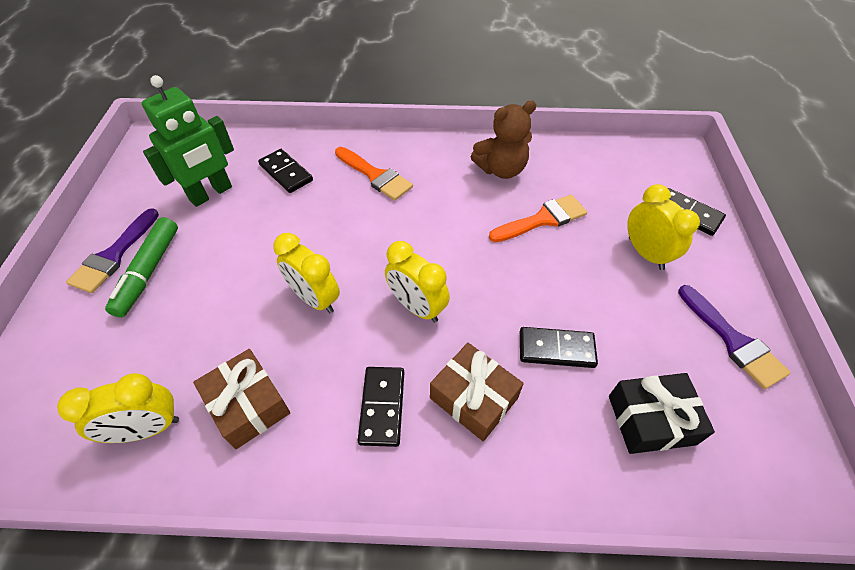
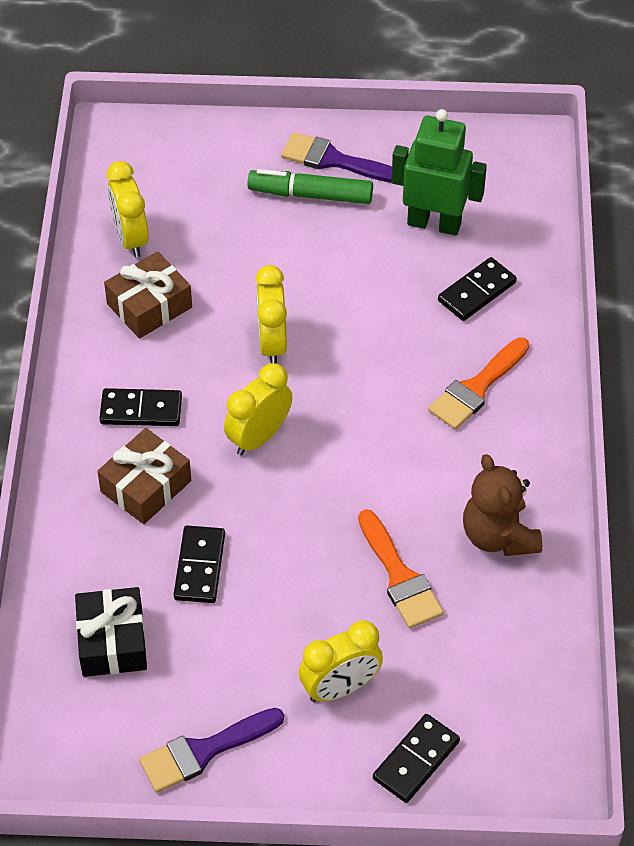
camera: 90 degrees right, 0 degrees up
(211, 193) = (434, 223): green robot -> green robot turned 150 degrees clockwise
(315, 299) = (272, 343): yellow clock -> yellow clock turned 45 degrees counterclockwise

